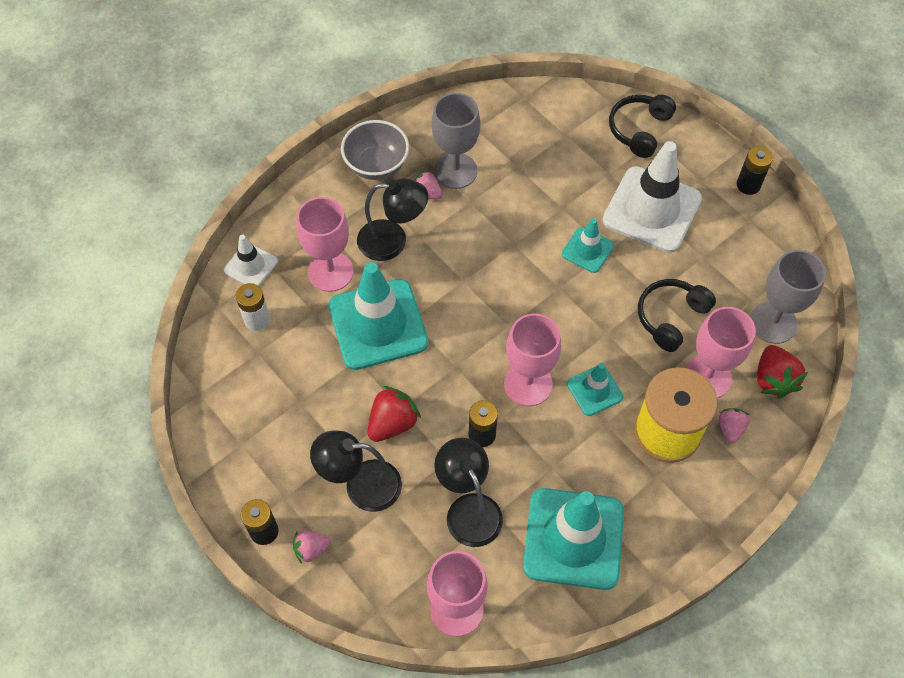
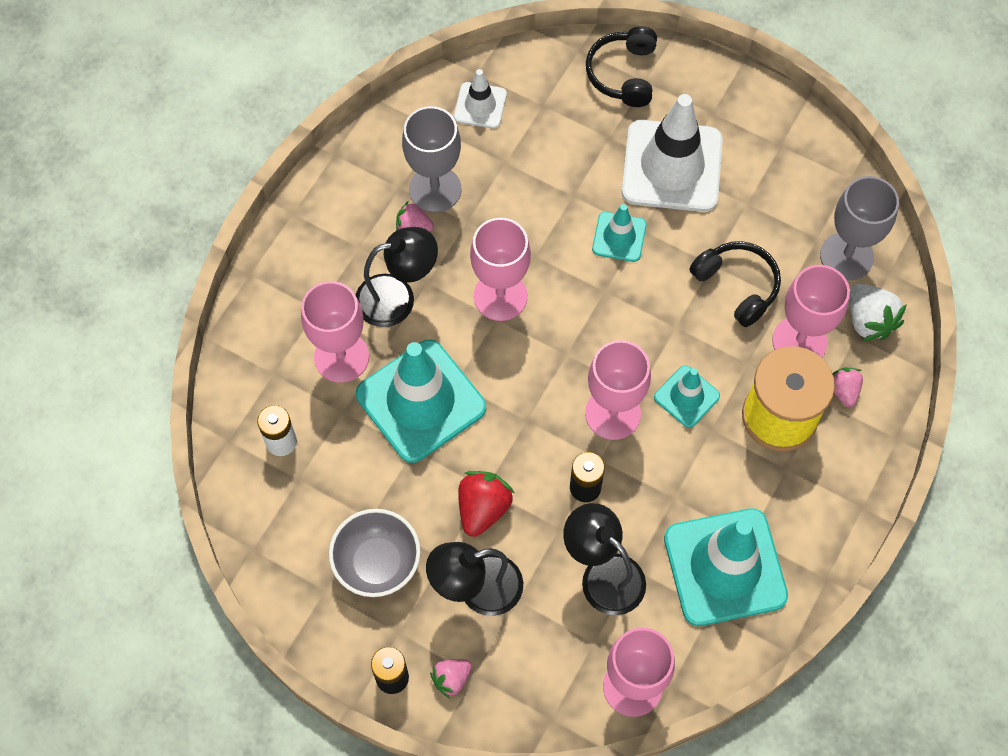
camera: 20 degrees left, 5 degrees up
(251, 266) = (246, 380): white traffic cone -> white traffic cone (480, 105)
(376, 165) = (341, 211): grey bowl -> grey bowl (377, 563)
(474, 265) = (500, 296): none -> pink goblet
(670, 317) = (737, 286): black headphones -> black headphones turned 120 degrees clockwise
(748, 185) = (765, 103): black battery -> none
(773, 380) = (869, 321): red strawberry -> white strawberry

